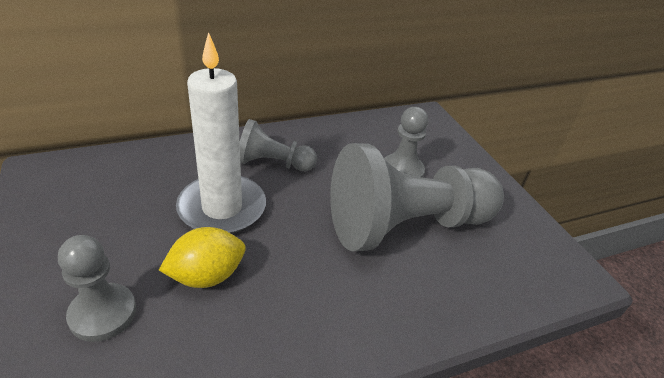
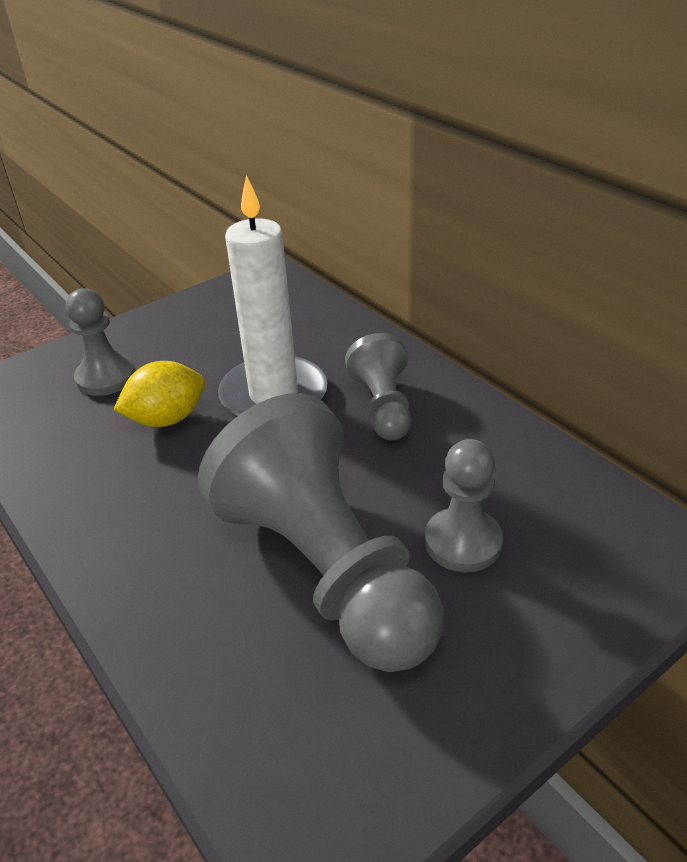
camera: 80 degrees right, 0 degrees up
(207, 276) = (167, 419): yellow lemon -> yellow lemon turned 75 degrees counterclockwise

